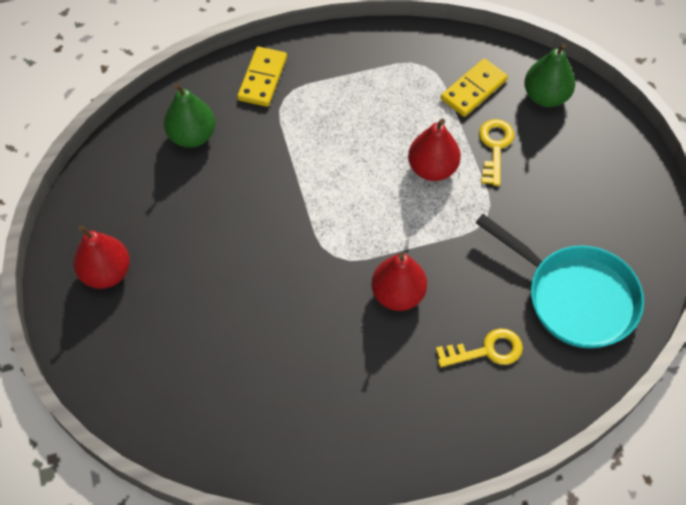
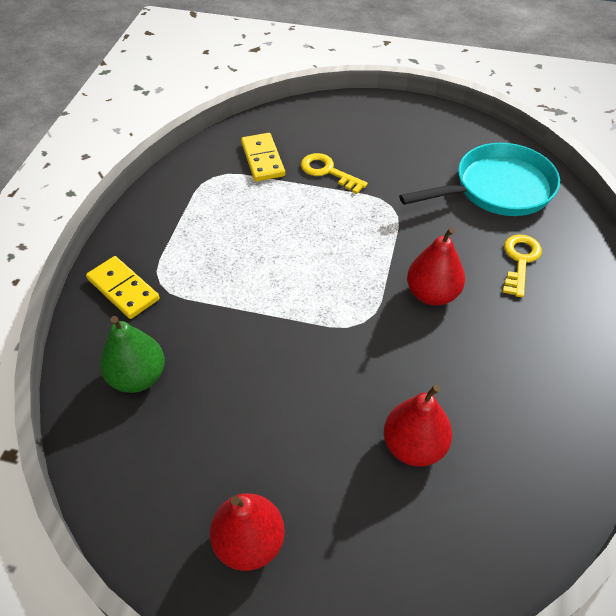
camera: 60 degrees left, 10 degrees down
(432, 168) = (319, 216): red pear -> red pear (414, 446)
(546, 96) = (303, 125): green pear -> none

